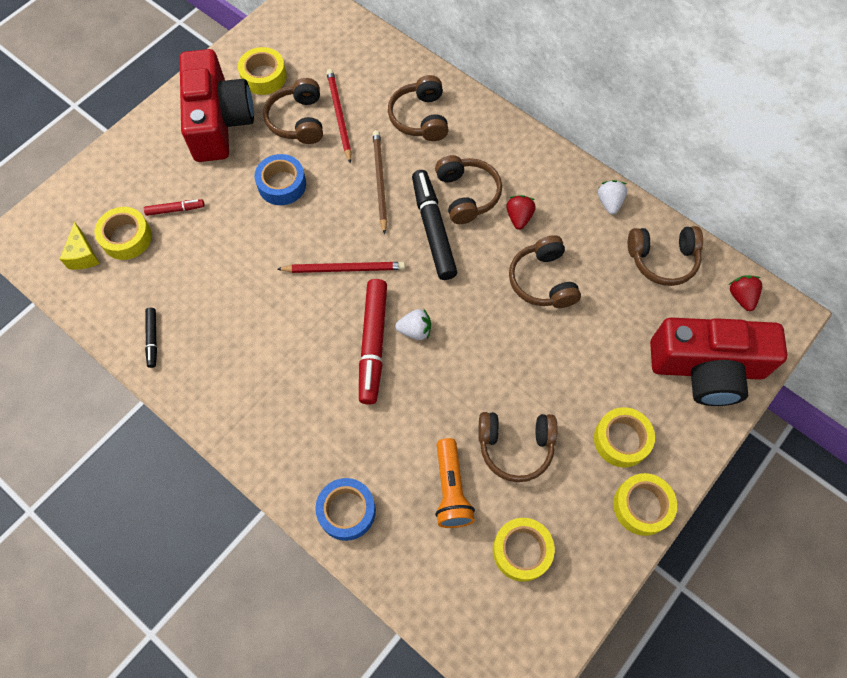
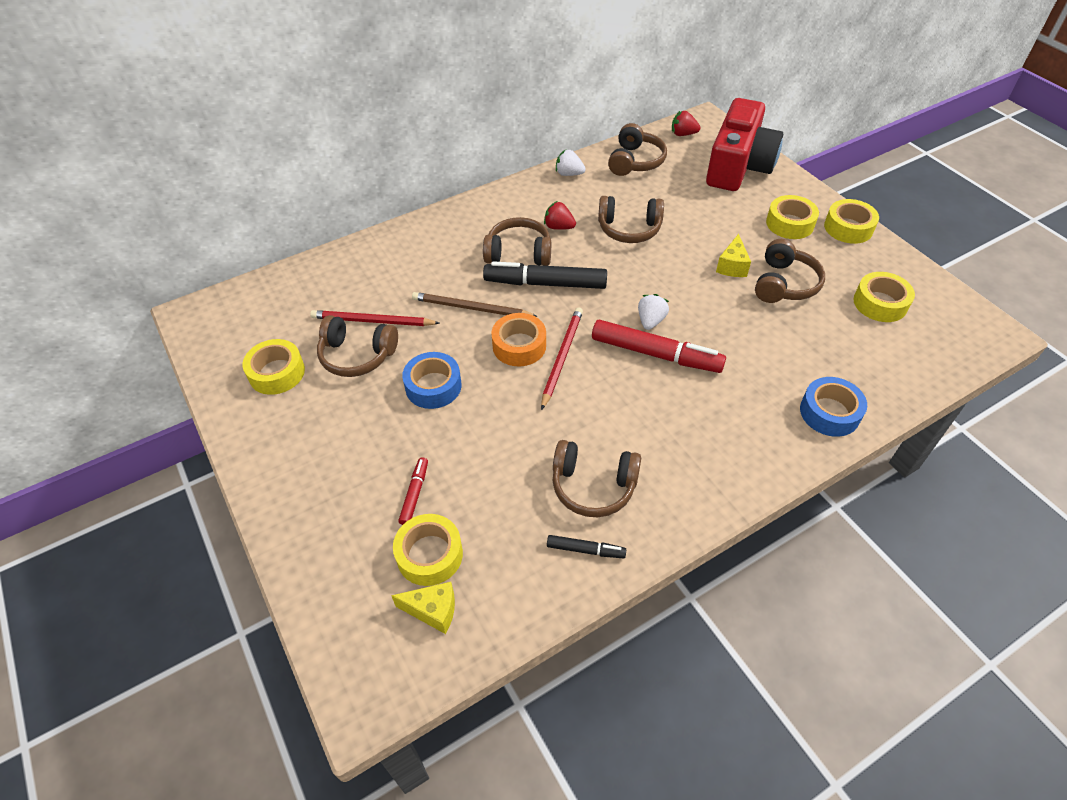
camera: 70 degrees left, 15 degrees down
(218, 121) = (312, 427): red camera -> none
(347, 232) = (519, 346): none -> orange tape
(420, 118) = (413, 263): brown headphones -> brown headphones (593, 486)
(451, 489) = (818, 334): orange flashlight -> none
(523, 390) = (732, 266): none -> yellow cheese

